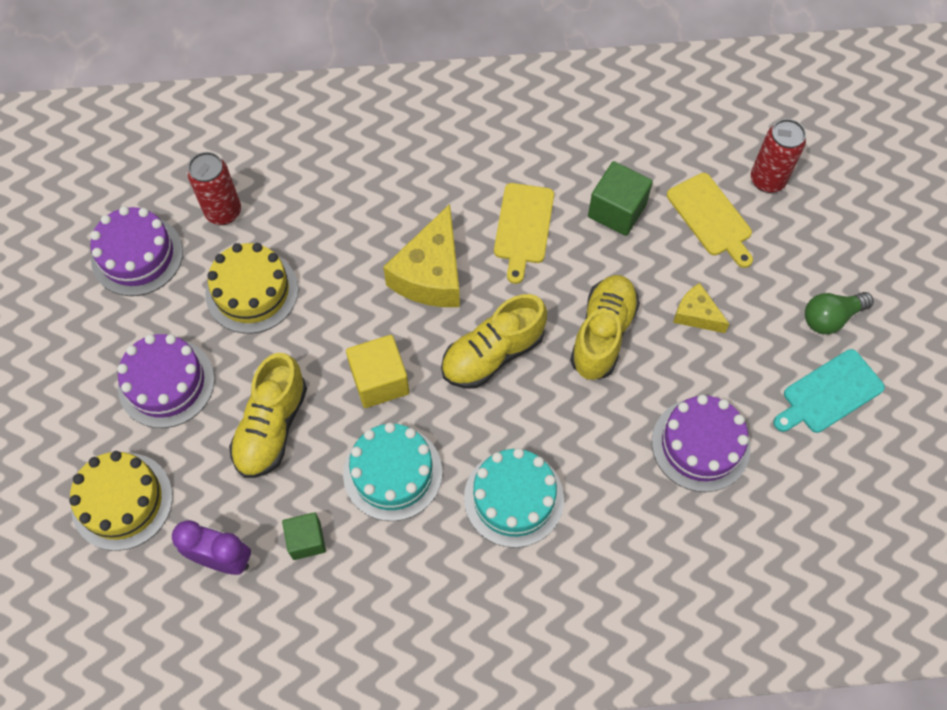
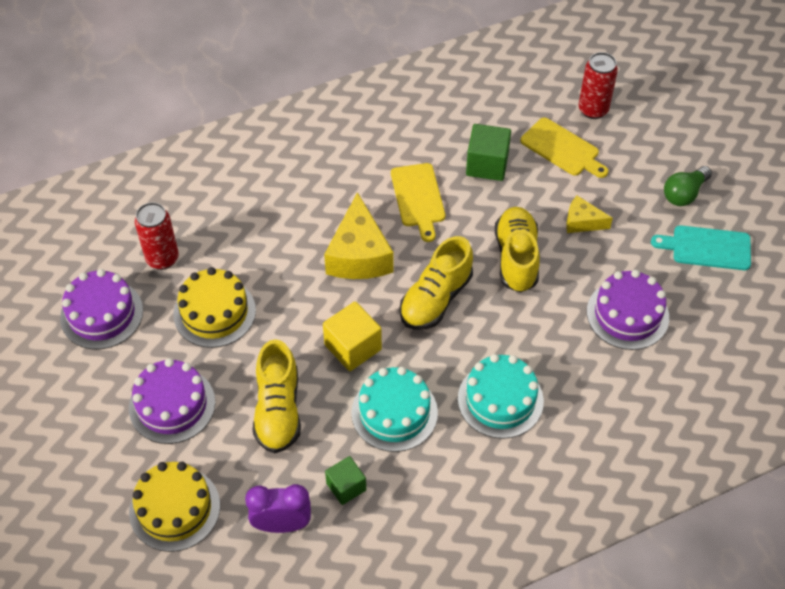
camera: 20 degrees left, 10 degrees down
(829, 393) = (707, 248): turquoise cutting board -> turquoise cutting board turned 60 degrees clockwise

